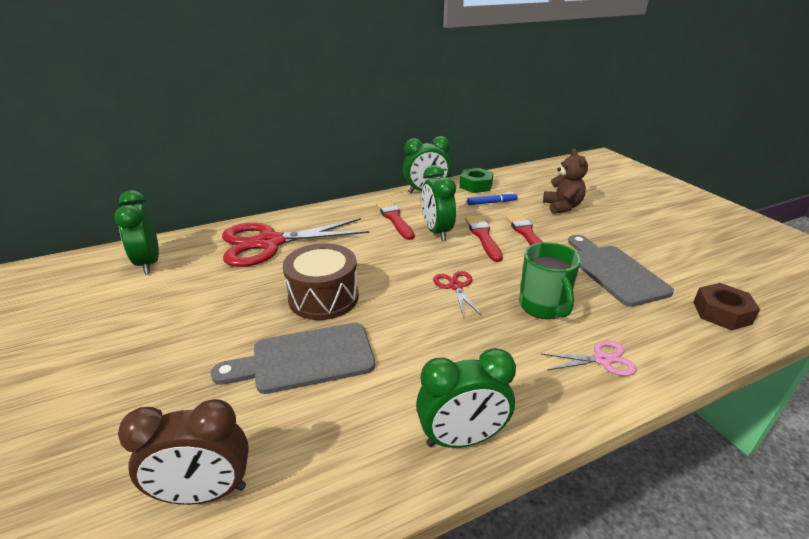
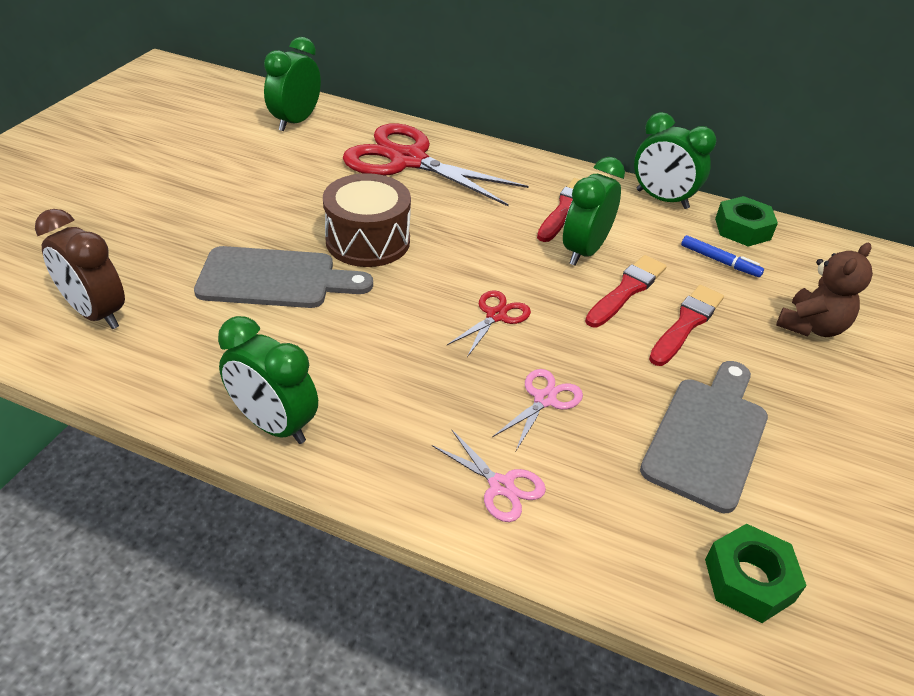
camera: 45 degrees right, 10 degrees up
(305, 359) = (275, 279): grey cutting board -> grey cutting board turned 150 degrees clockwise
(543, 306) = (545, 399): green mug -> pink scissors
(721, 313) = (749, 580): brown nut -> green nut

